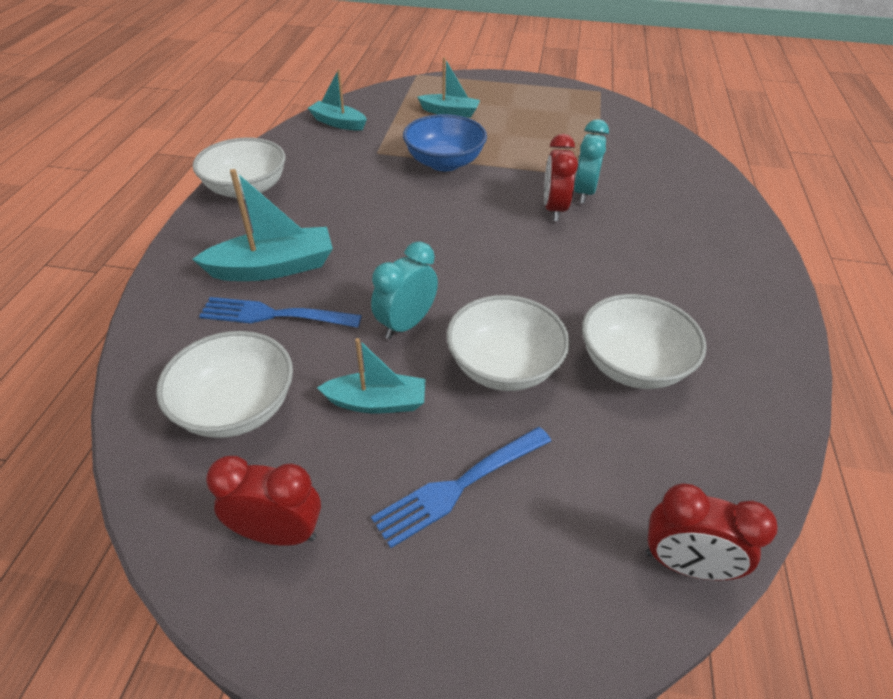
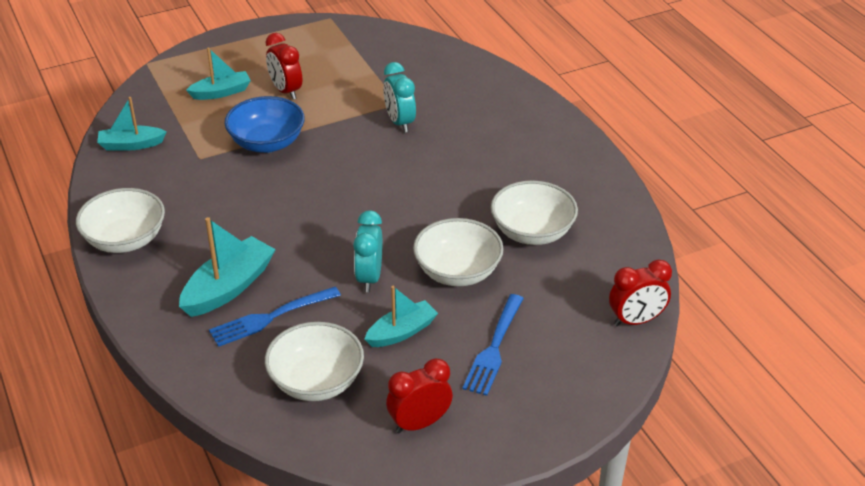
camera: 35 degrees left, 5 degrees down
(554, 209) = (390, 146): red clock -> red clock (286, 91)

